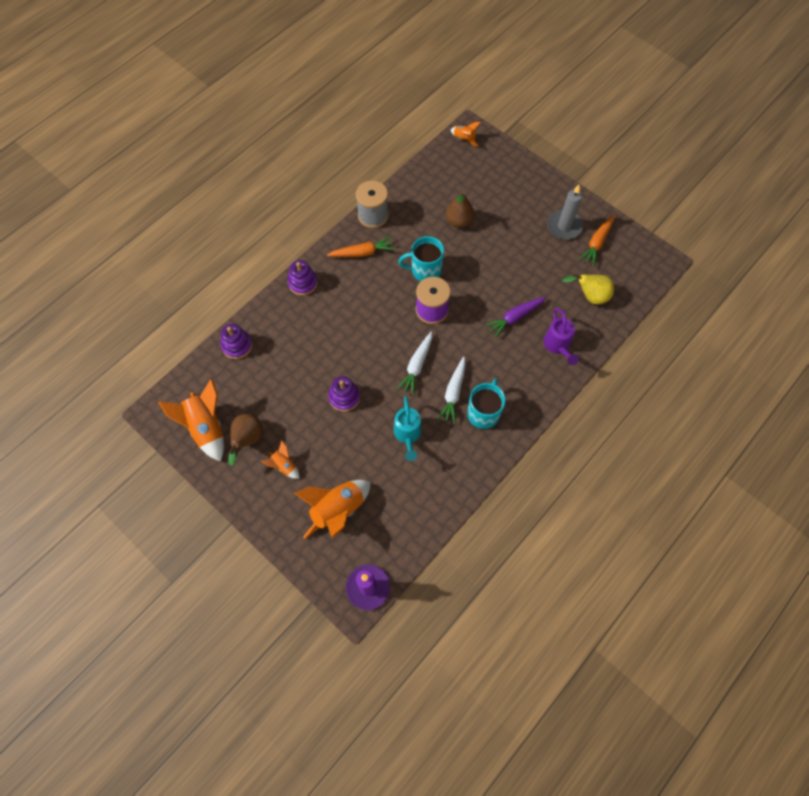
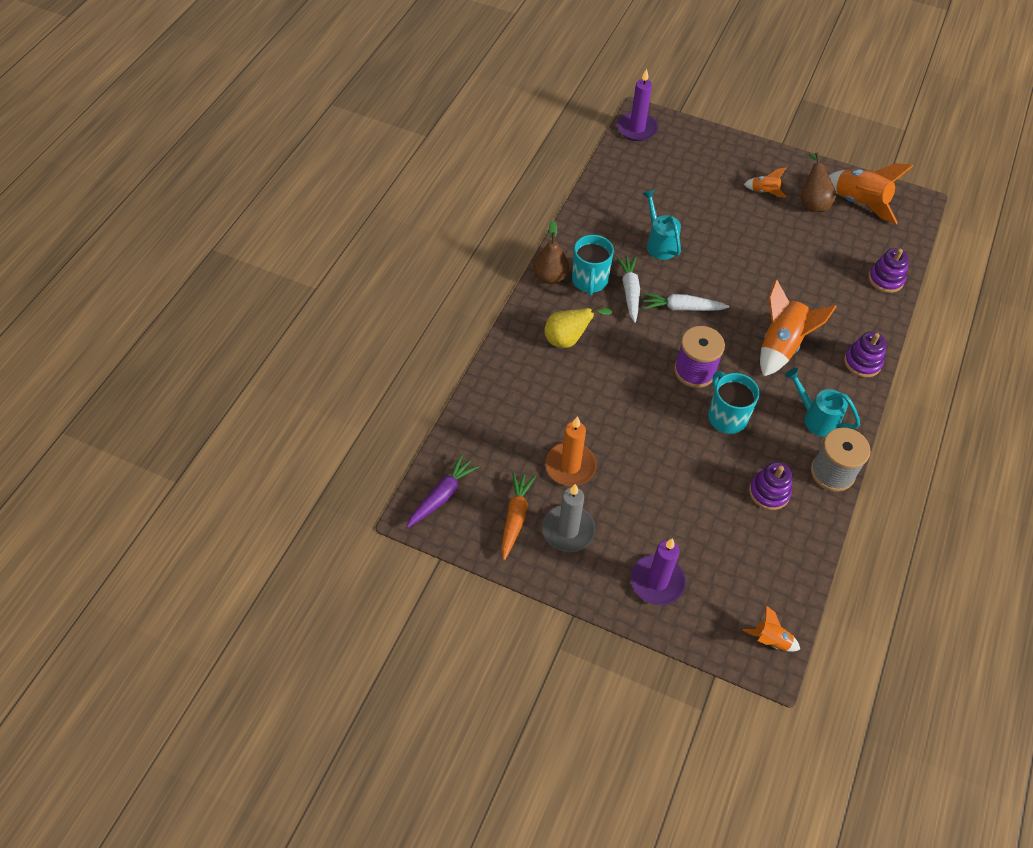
camera: 160 degrees right, 10 degrees down
(338, 510) = (693, 172): orange rocket -> orange rocket (781, 345)
(344, 397) = (742, 260): purple stacking toy -> purple stacking toy (769, 492)
(362, 253) = (816, 418): orange carrot -> turquoise watering can
(417, 365) = (682, 308): white carrot -> white carrot turned 90 degrees counterclockwise
(425, 270) = (726, 416): turquoise mug -> turquoise mug turned 90 degrees counterclockwise
(459, 221) = (715, 496): brown pear -> brown pear (550, 277)
(515, 317) = (592, 388): purple carrot -> purple carrot (442, 496)
(518, 184) = (657, 581): none -> purple candle
(549, 265) = (570, 466): none -> orange candle
(558, 346) = (530, 369): purple watering can -> none
(590, 296) = (506, 439): yellow pear -> yellow pear (568, 339)

